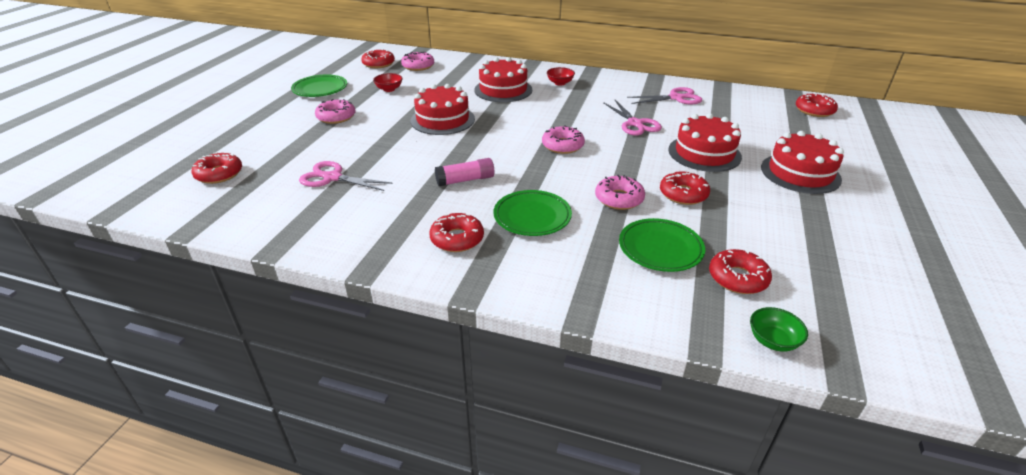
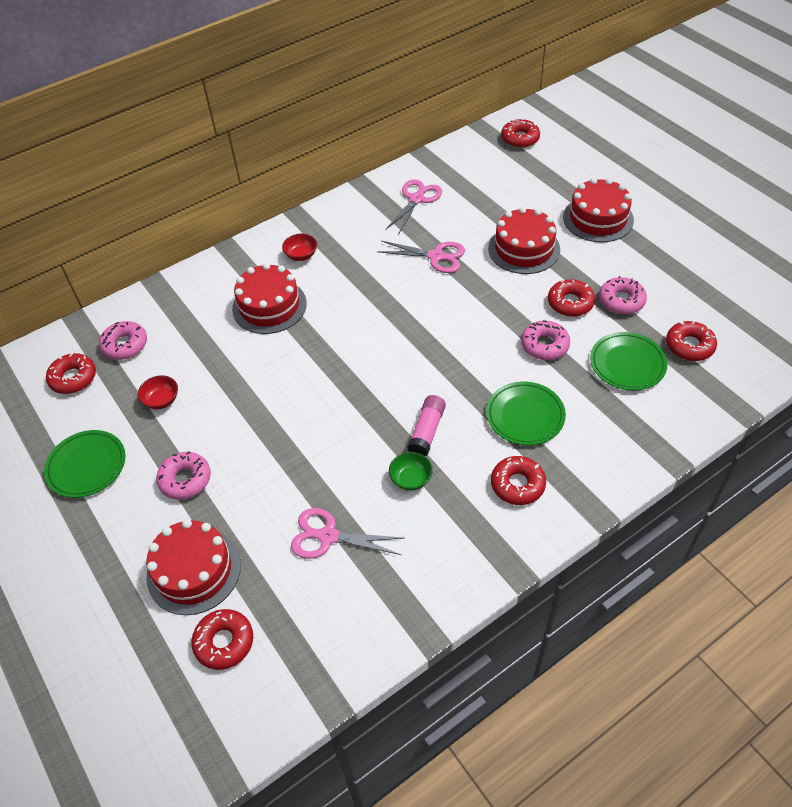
camera: 50 degrees left, 15 degrees up
(332, 177) = (328, 536): pink scissors -> pink scissors turned 45 degrees clockwise
(442, 120) = (288, 389): red cake -> red cake (194, 571)
(562, 146) = (428, 328): pink donut -> pink donut (621, 301)
(772, 341) = (757, 374): green bowl -> green bowl (411, 479)

